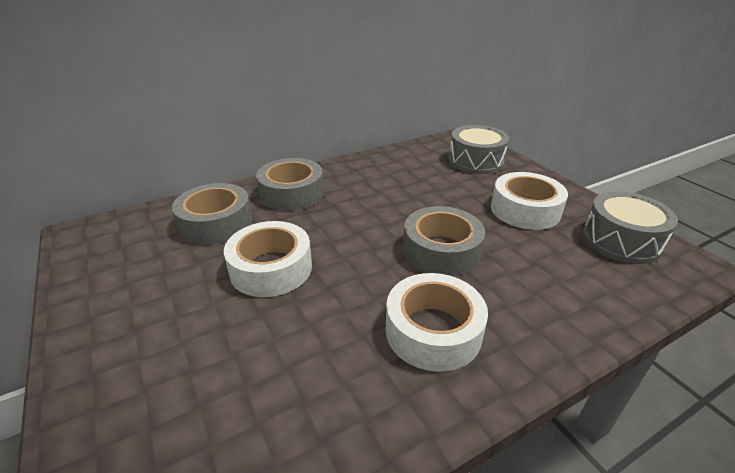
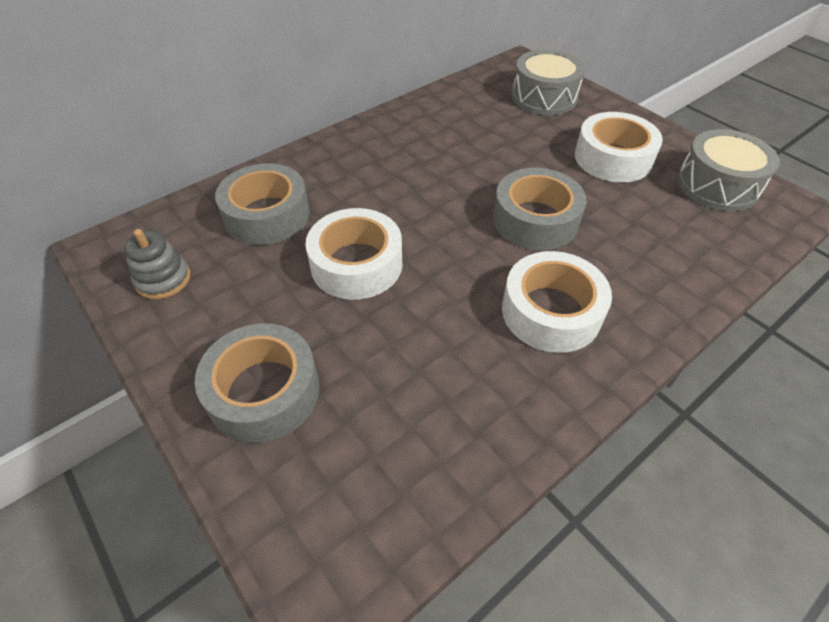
camera: 10 degrees left, 15 degrees up
(110, 261) = (163, 279): none -> grey stacking toy
(292, 193) = (341, 164): grey tape -> grey tape (264, 391)

